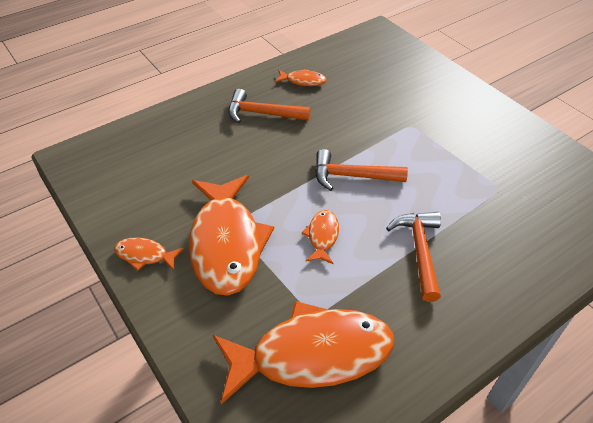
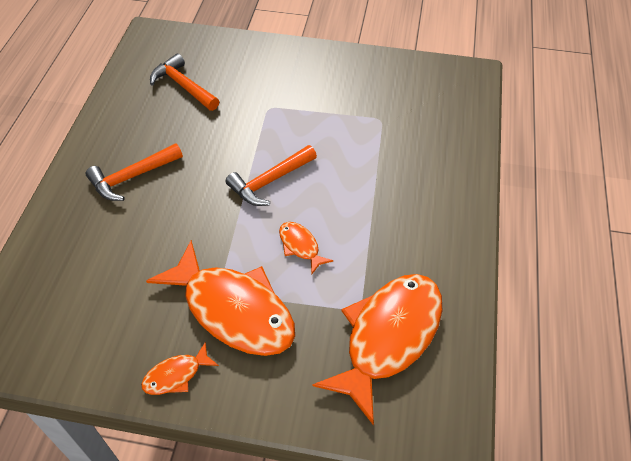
camera: 45 degrees left, 5 degrees up
(303, 81) = (134, 122): orange fish -> none
(419, 251) = (378, 205): orange hammer -> orange hammer (183, 86)

